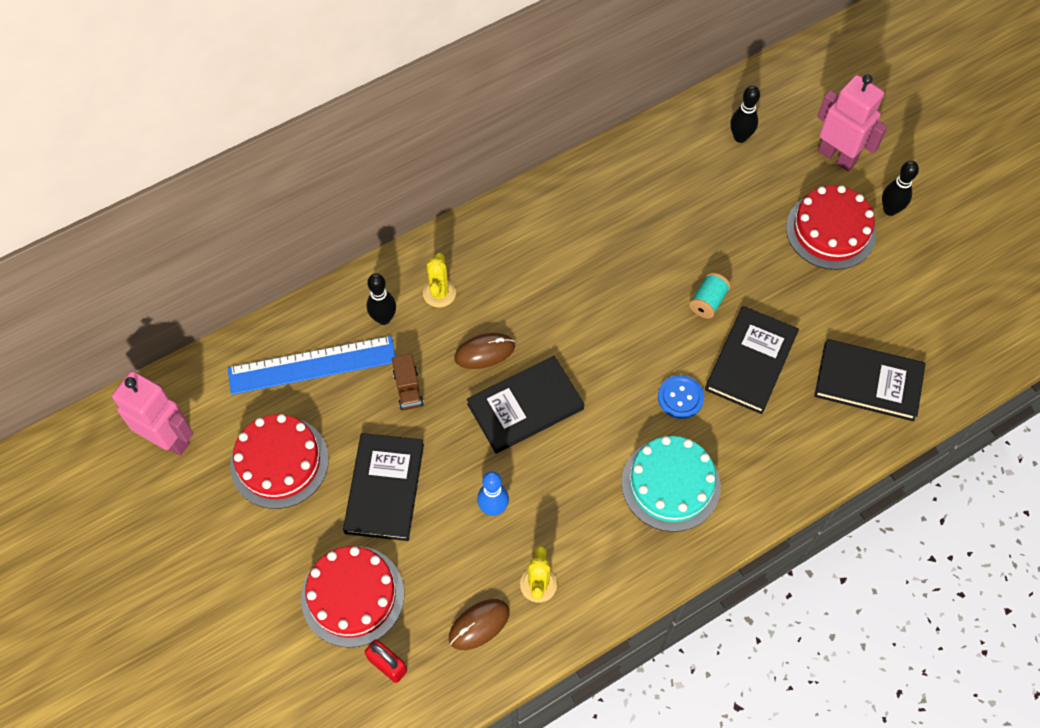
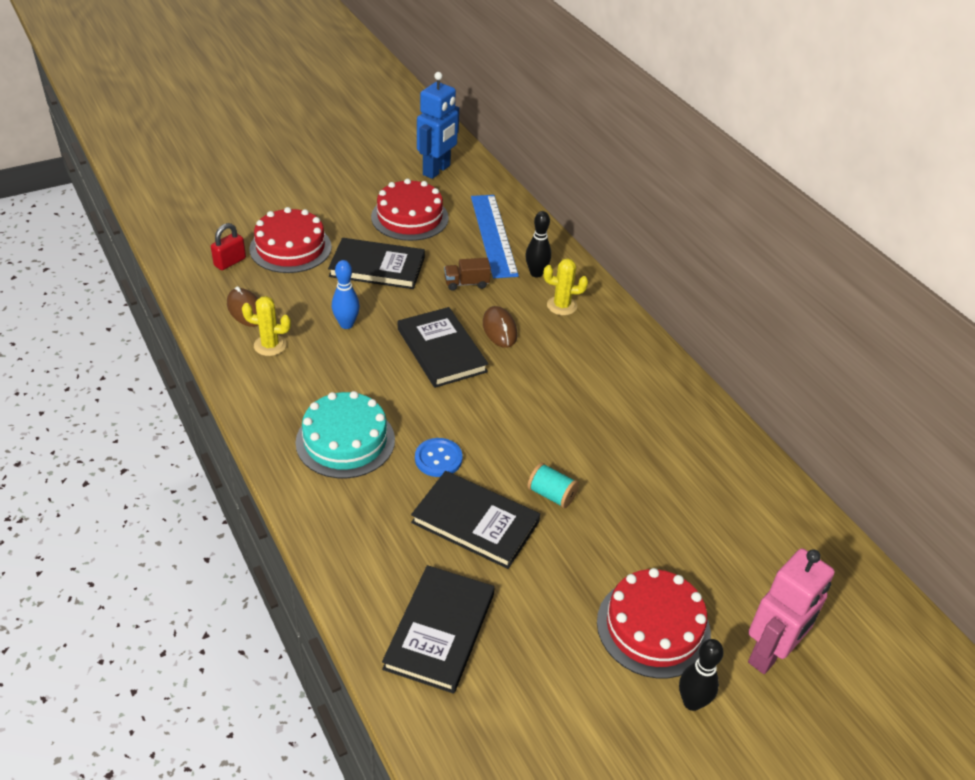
camera: 90 degrees right, 20 degrees down
(169, 439) = (437, 170): pink robot -> blue robot
(740, 137) = (781, 553): black bowling pin -> none

